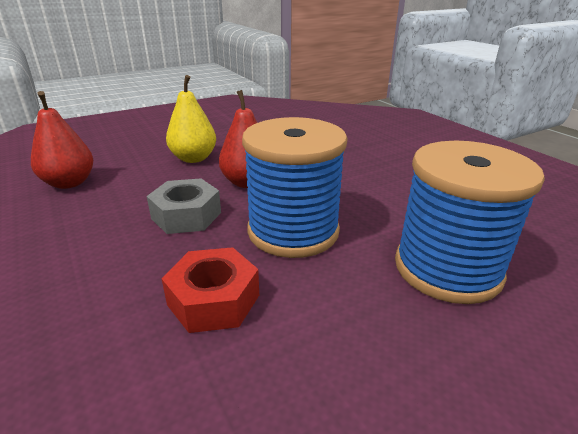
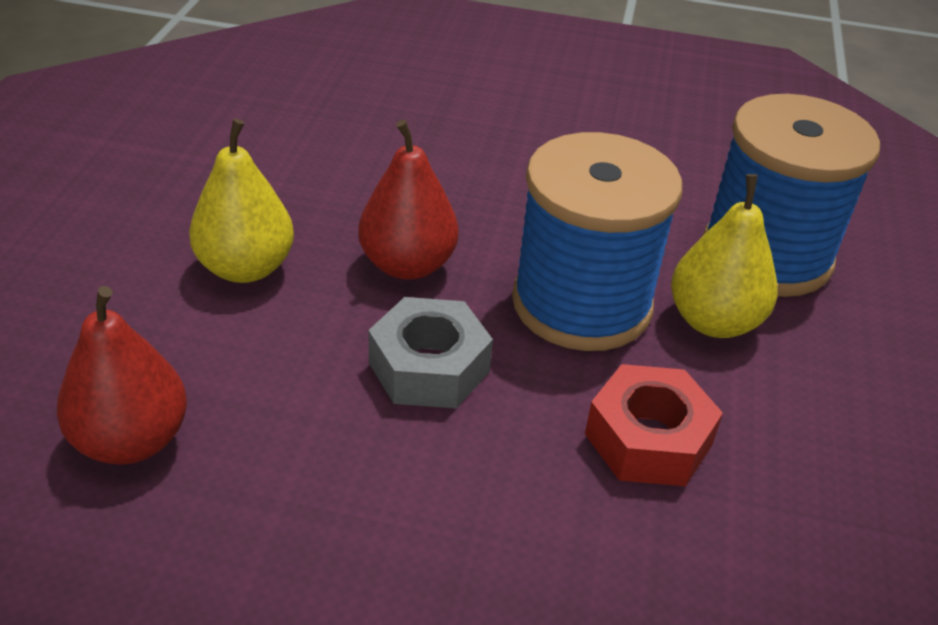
camera: 50 degrees left, 10 degrees up
(351, 277) = (713, 321): none -> yellow pear

